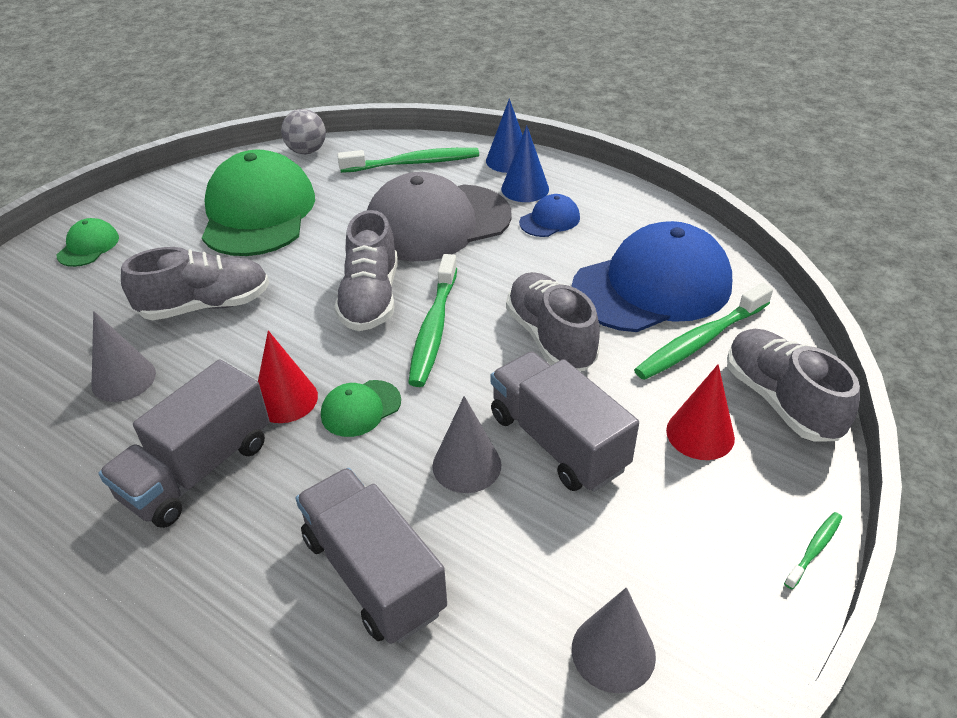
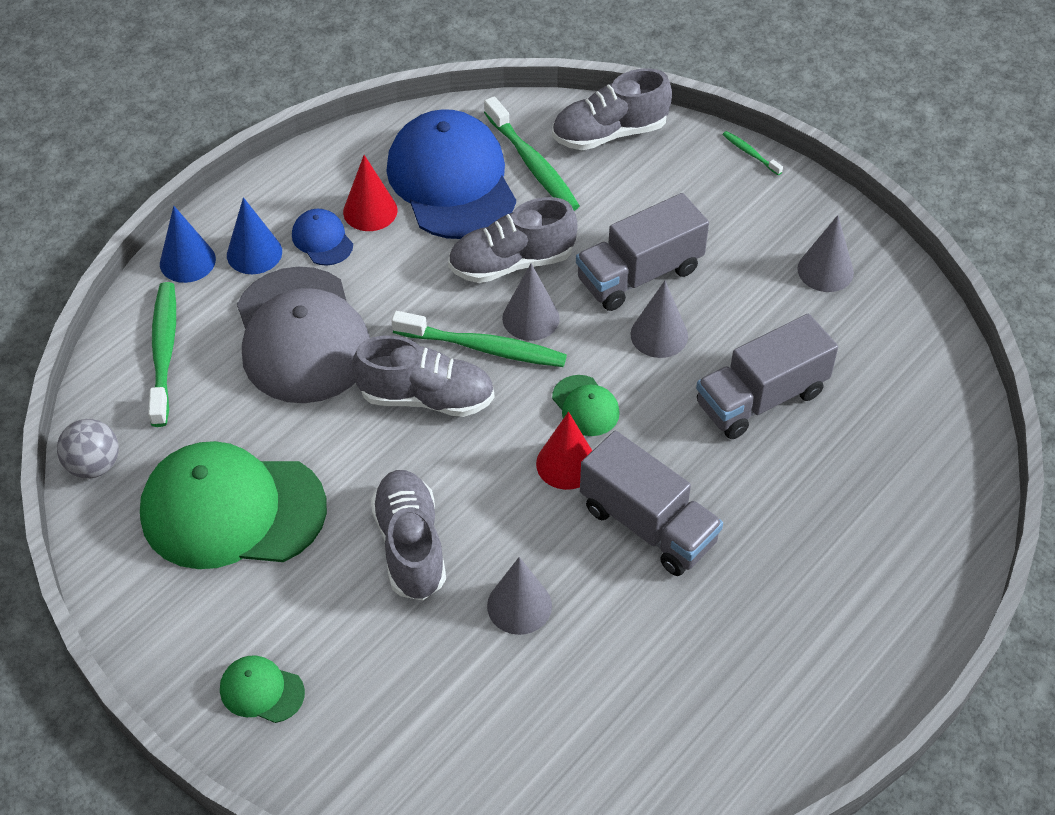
camera: 85 degrees left, 10 degrees up
(477, 358) = (530, 318): none -> grey cone
(700, 434) = (640, 187): red cone -> red cone (370, 211)

